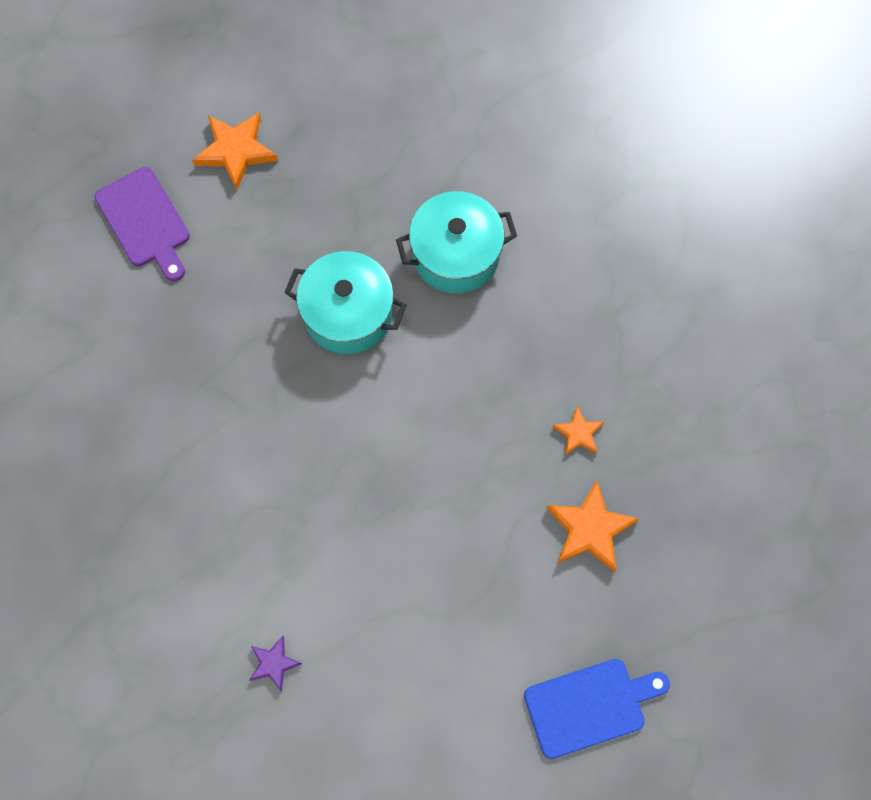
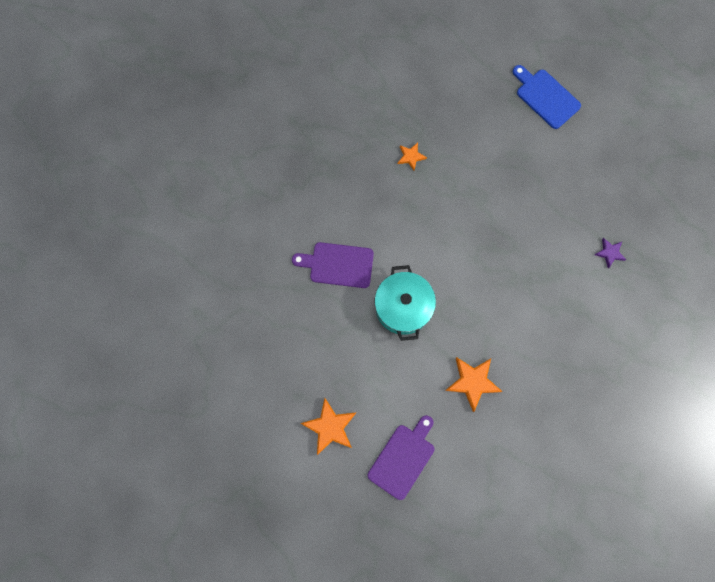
camera: 115 degrees left, 5 degrees up
(455, 255) = (338, 264): turquoise pot -> purple cutting board
(589, 529) = (459, 131): orange star -> orange star (472, 382)

